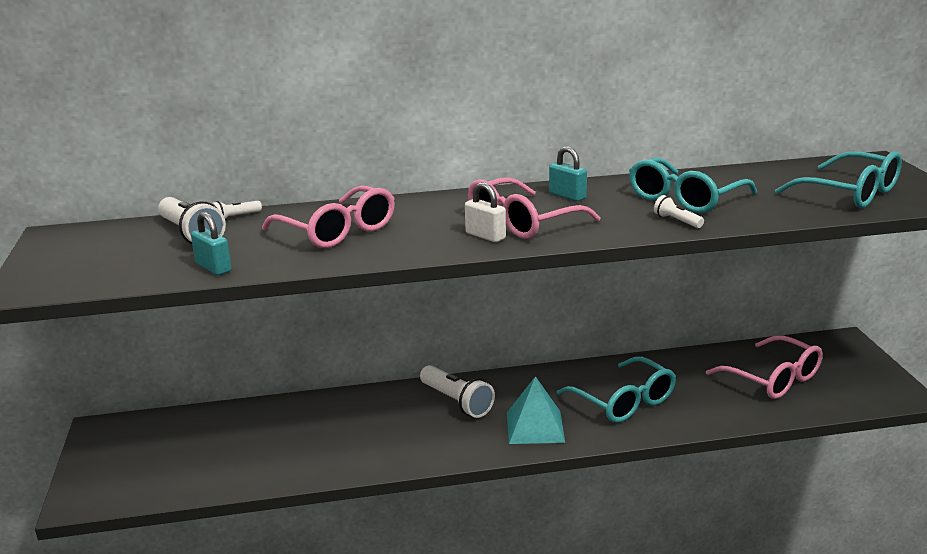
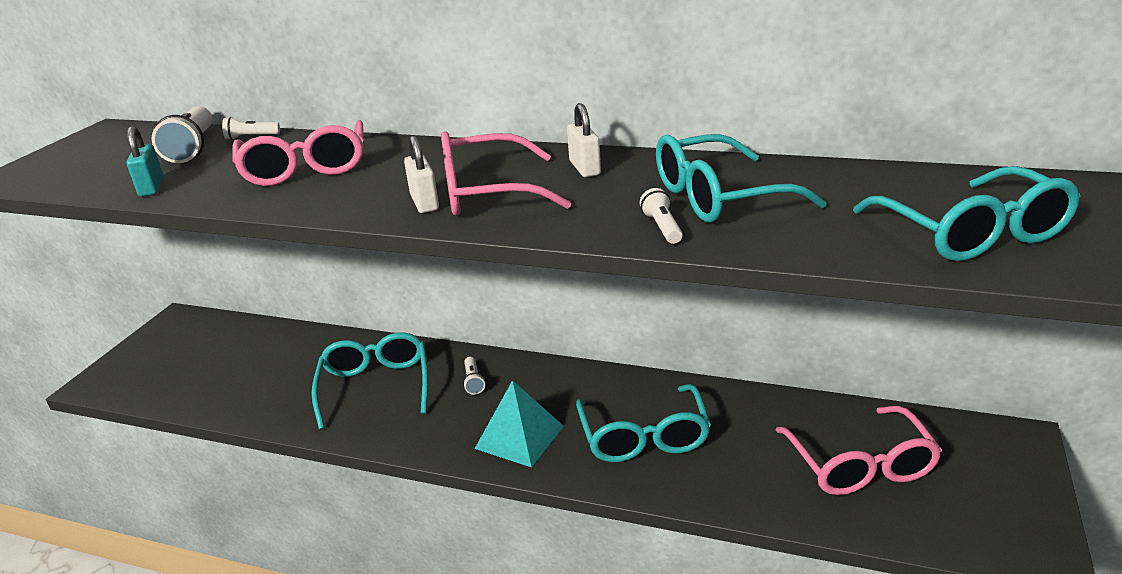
camera: 30 degrees right, 5 degrees up
(376, 427) = (375, 386): none -> turquoise glasses
(457, 402) = (473, 382): white flashlight -> white flashlight, size x0.51
(567, 196) = (584, 168): turquoise padlock -> white padlock

